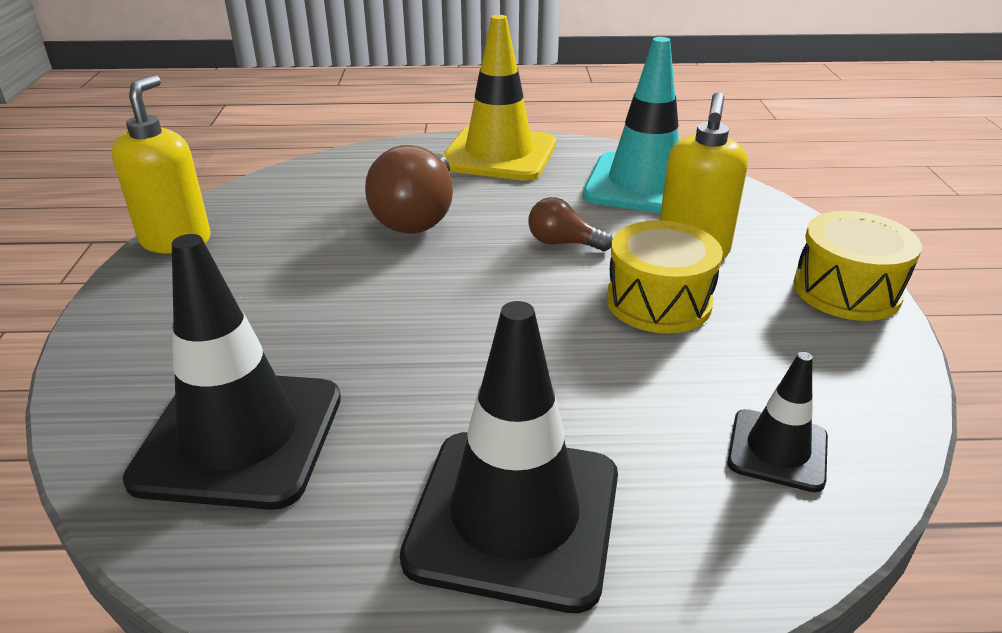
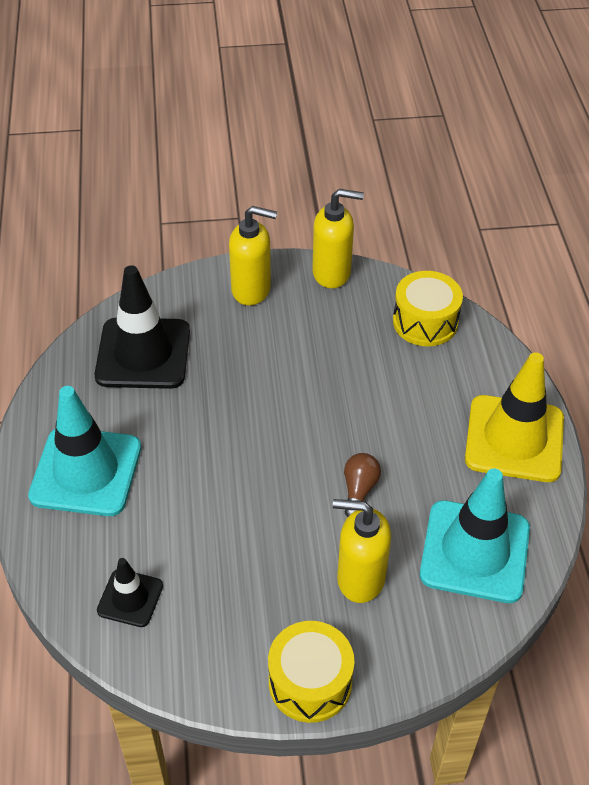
camera: 85 degrees right, 15 degrees up
(159, 310) = (251, 290): none -> yellow soap dispenser
(417, 216) = (387, 395): brown light bulb -> none
(514, 516) = (86, 472): black traffic cone -> turquoise traffic cone
(658, 302) = (282, 548): yellow drum -> yellow drum (425, 322)

